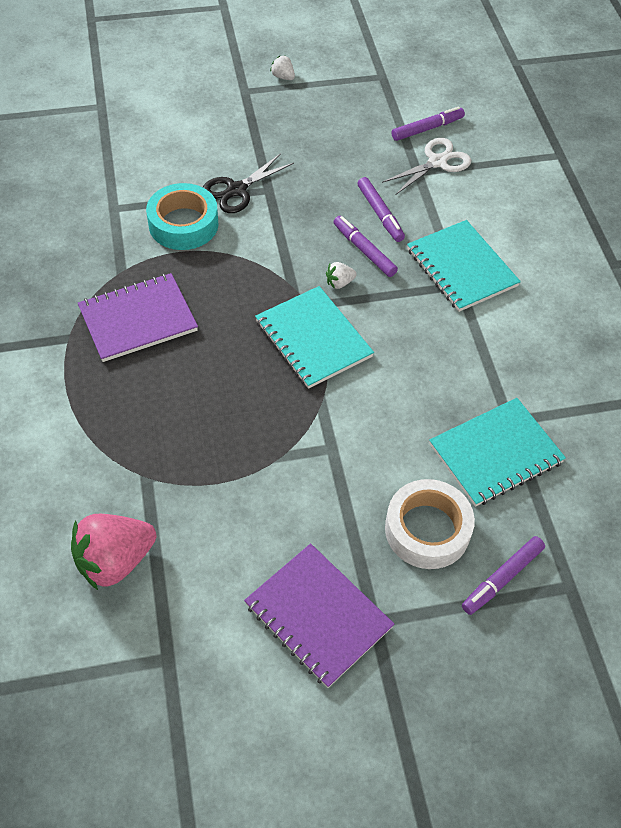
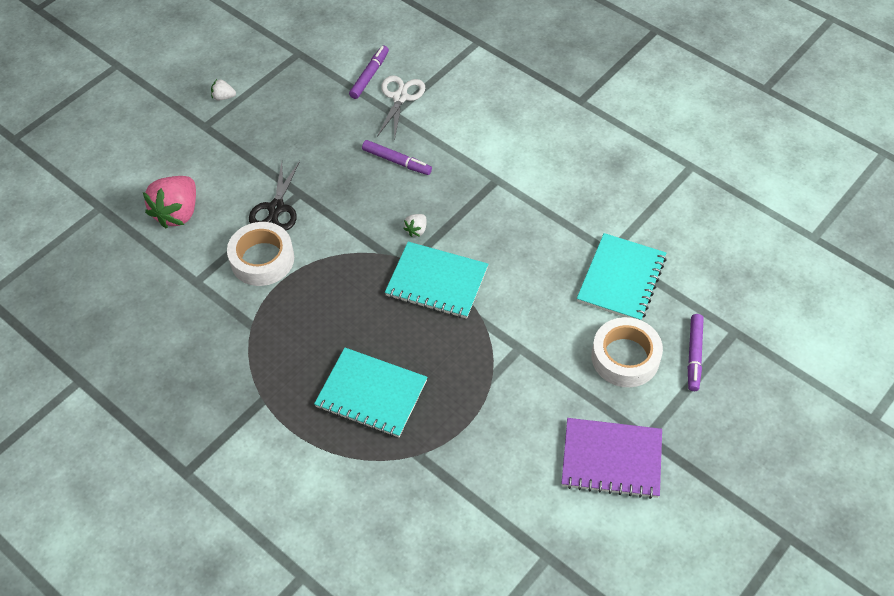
camera: 35 degrees left, 0 degrees up
(115, 561) = (453, 523): pink strawberry -> pink strawberry (177, 213)
(138, 319) = (300, 351): purple notebook -> none
(183, 224) = (262, 259): turquoise tape -> white tape
(364, 250) = (411, 195): purple marker -> none
(461, 268) = (487, 166): turquoise notebook -> turquoise notebook (371, 394)

